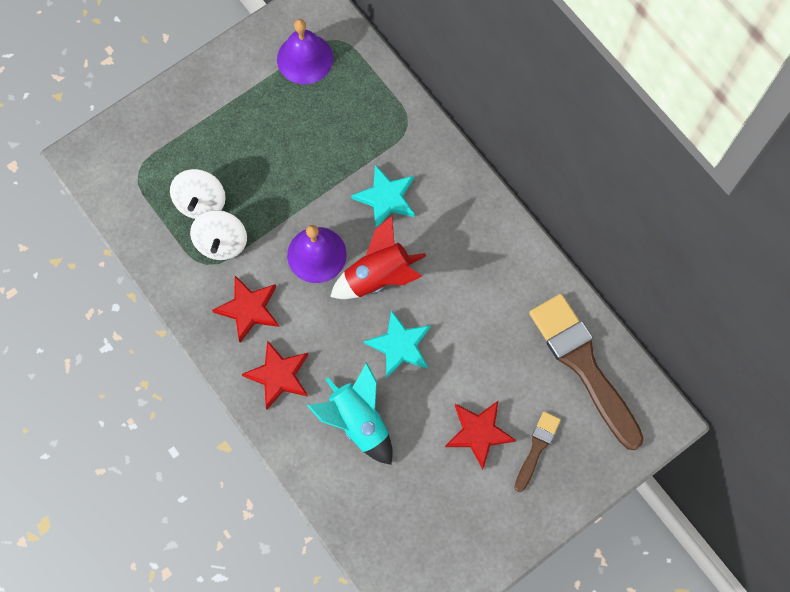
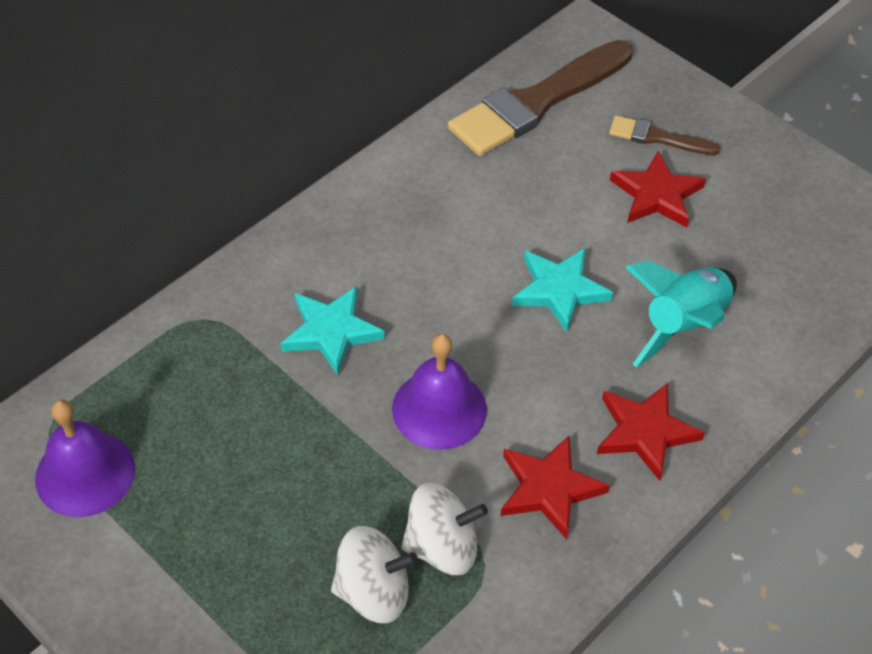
camera: 100 degrees left, 20 degrees down
(379, 276) = (459, 326): red rocket -> none

